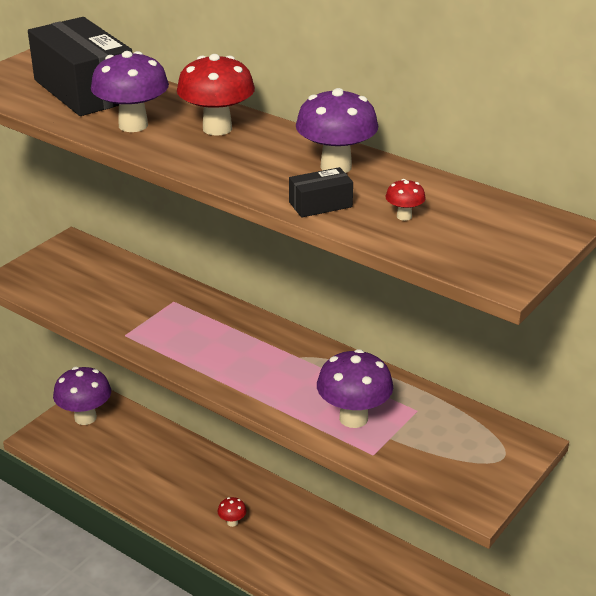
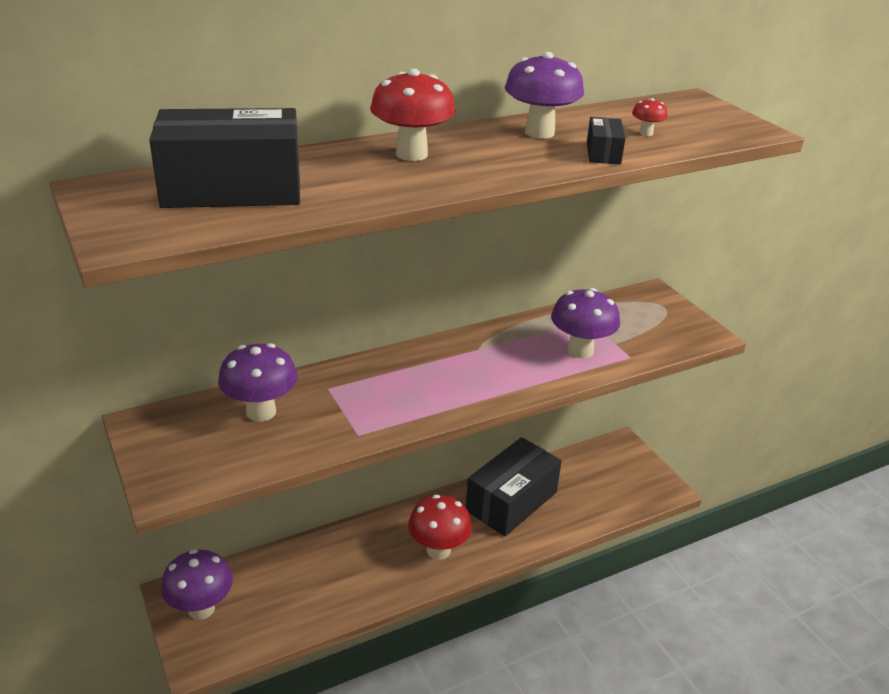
camera: 65 degrees left, 0 degrees up
(133, 125) = (357, 185): purple mushroom -> purple mushroom (261, 412)
(232, 522) = (438, 550): red mushroom -> red mushroom, size x2.19
(333, 550) = (511, 501): none -> black box

